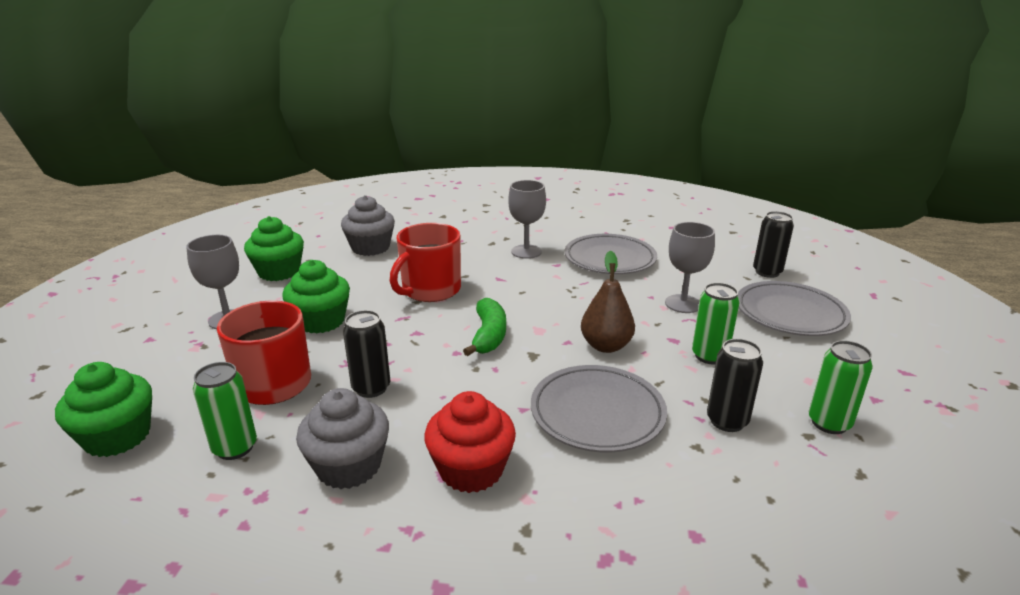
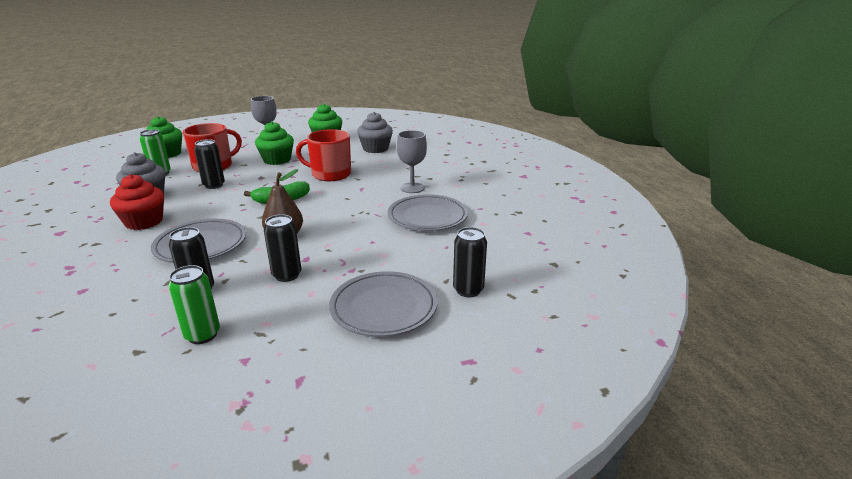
camera: 65 degrees right, 0 degrees up
(683, 304) = (368, 255): grey goblet -> none
(709, 356) = (287, 275): green can -> black can

